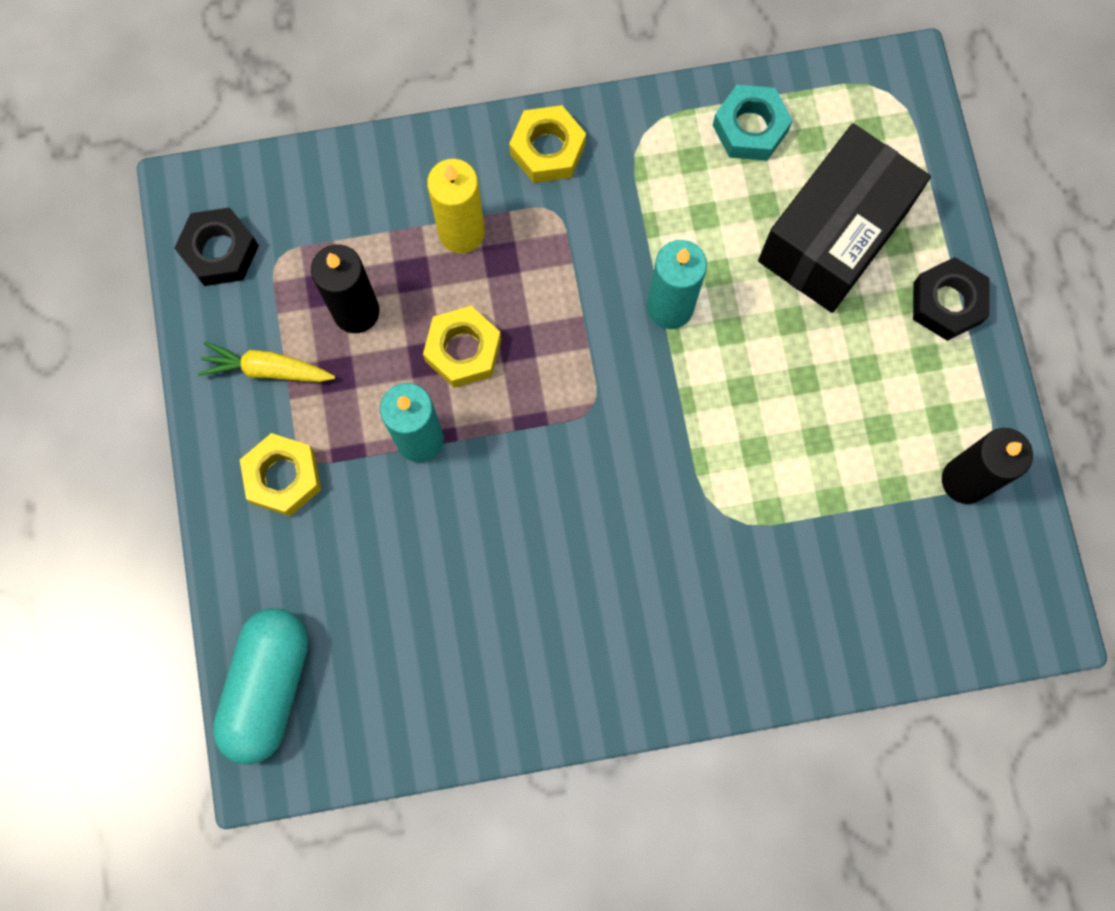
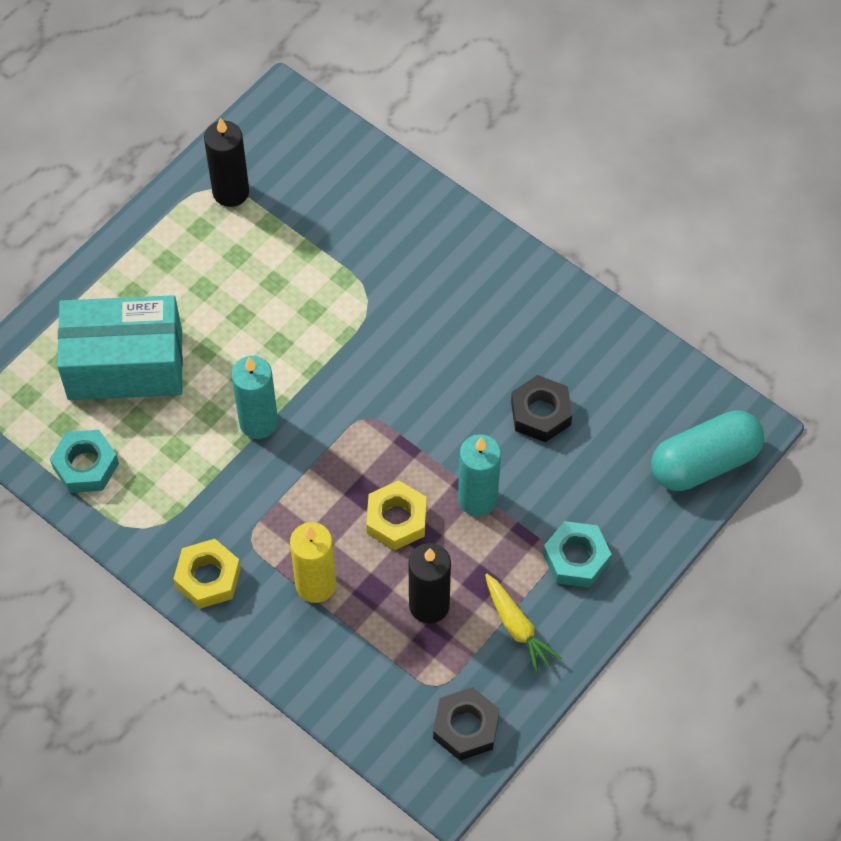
camera: 130 degrees left, 15 degrees down
(283, 477) = (576, 558): yellow nut -> turquoise nut
(833, 235) = (125, 365): black box -> turquoise box
(947, 303) = (119, 273): black nut -> black nut (540, 413)

